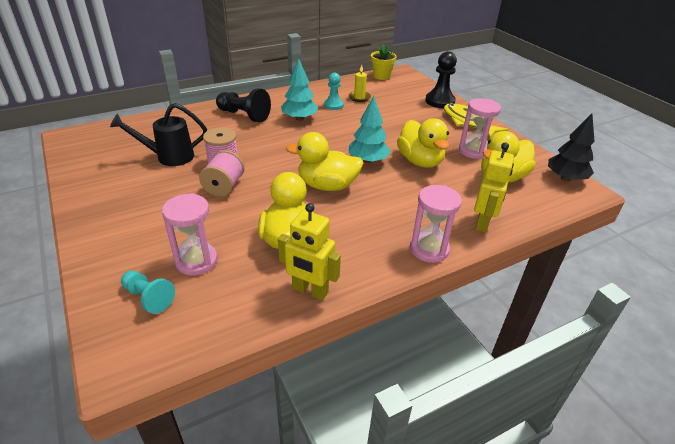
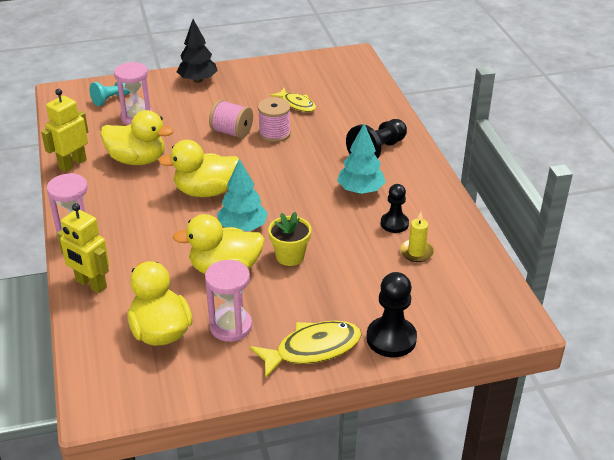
camera: 105 degrees right, 0 degrees up
(168, 157) = (297, 104): black watering can -> yellow fish
(327, 186) = (206, 191): yellow duck -> yellow duck turned 120 degrees counterclockwise
(333, 105) = (394, 223): turquoise pawn -> black pawn
(381, 76) = (498, 293): yellow flower pot -> yellow flower pot (290, 256)
(565, 178) = (129, 397): black tree -> black tree (198, 80)

